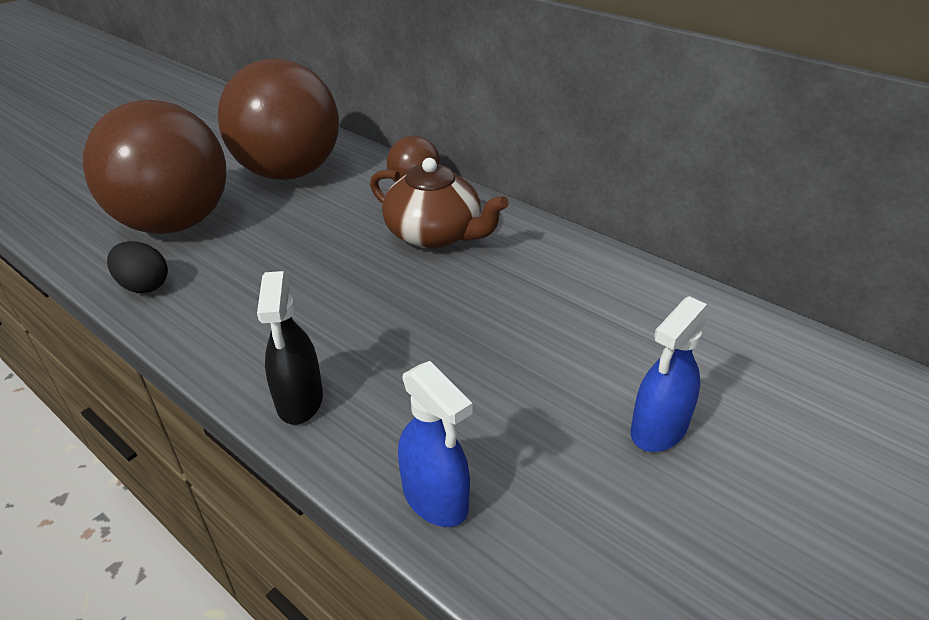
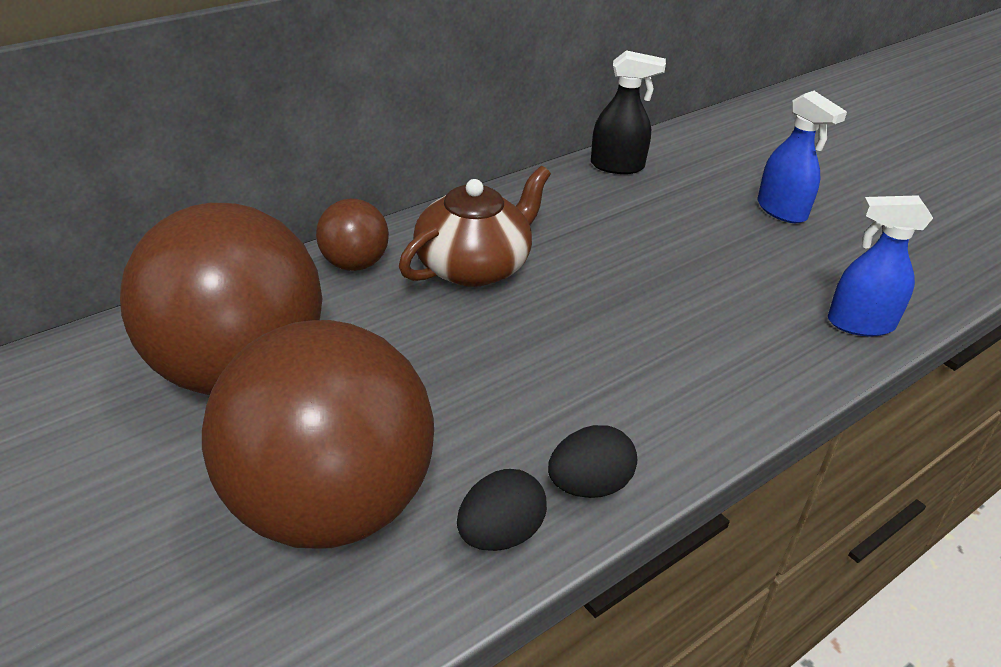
camera: 80 degrees left, 0 degrees up
(184, 318) = (589, 485): none -> black egg
(300, 401) = (746, 391): black spray bottle -> black spray bottle (617, 166)
(435, 499) = (860, 324): blue spray bottle -> blue spray bottle turned 150 degrees counterclockwise

